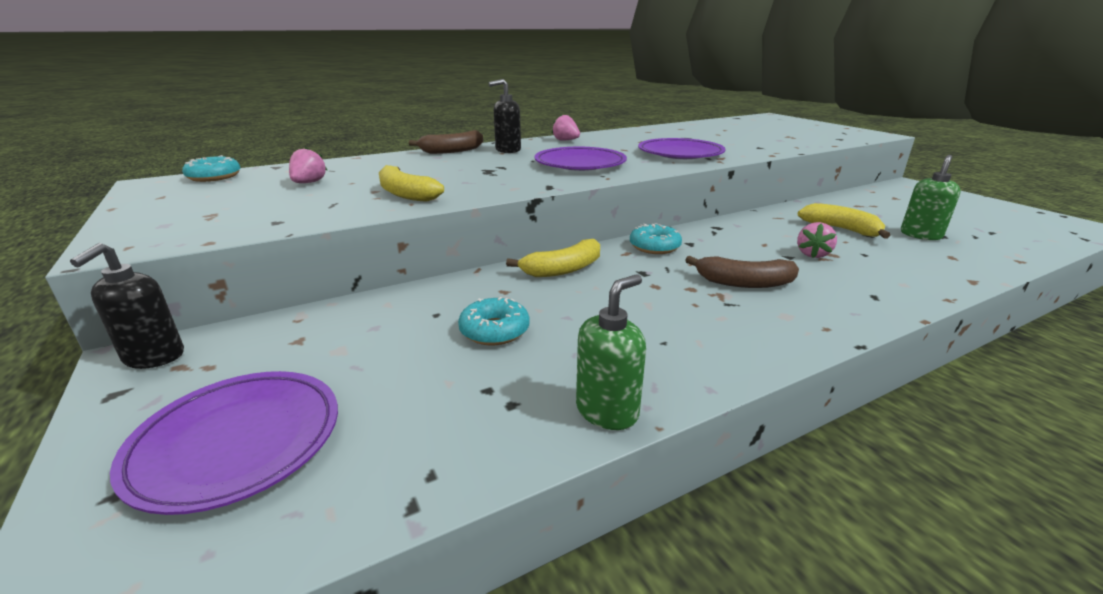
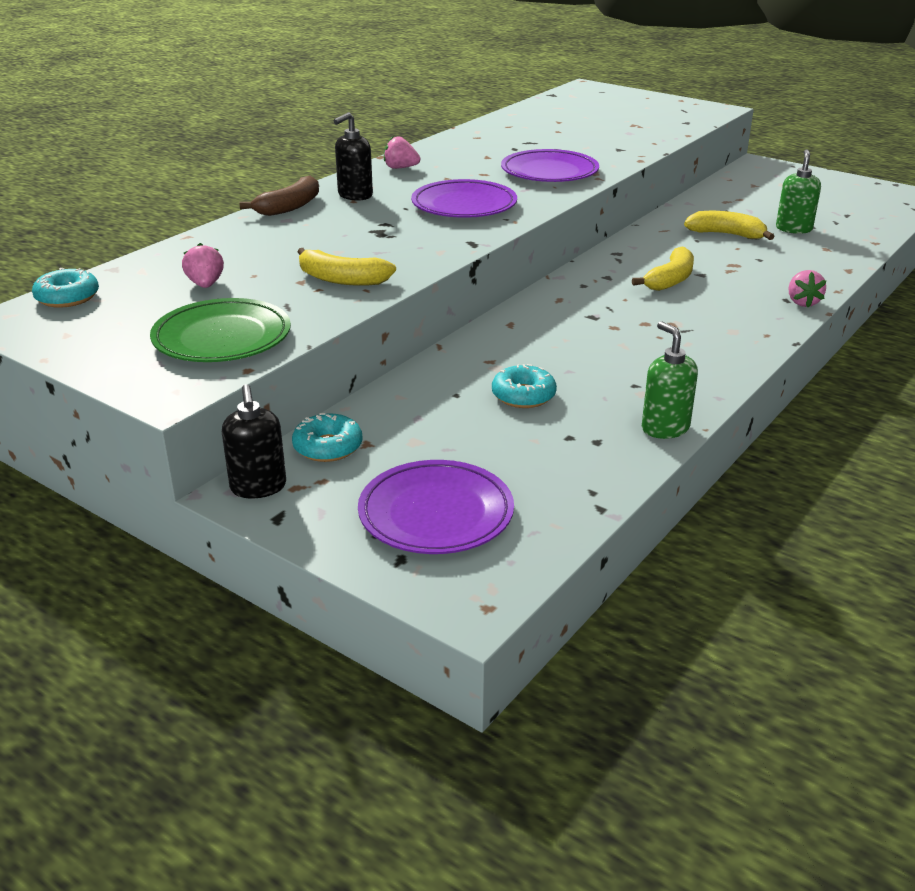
camera: 25 degrees left, 5 degrees up
(244, 216) = (222, 338): none -> green plate
(563, 269) = (519, 328): yellow banana -> yellow banana (670, 280)
(607, 411) = (665, 428): green soap dispenser -> green soap dispenser turned 45 degrees counterclockwise
(654, 247) = (579, 287): turquoise donut -> turquoise donut (328, 447)
(744, 283) = (683, 308): brown banana -> none
(812, 254) = (719, 268): pink strawberry -> pink strawberry (802, 302)

